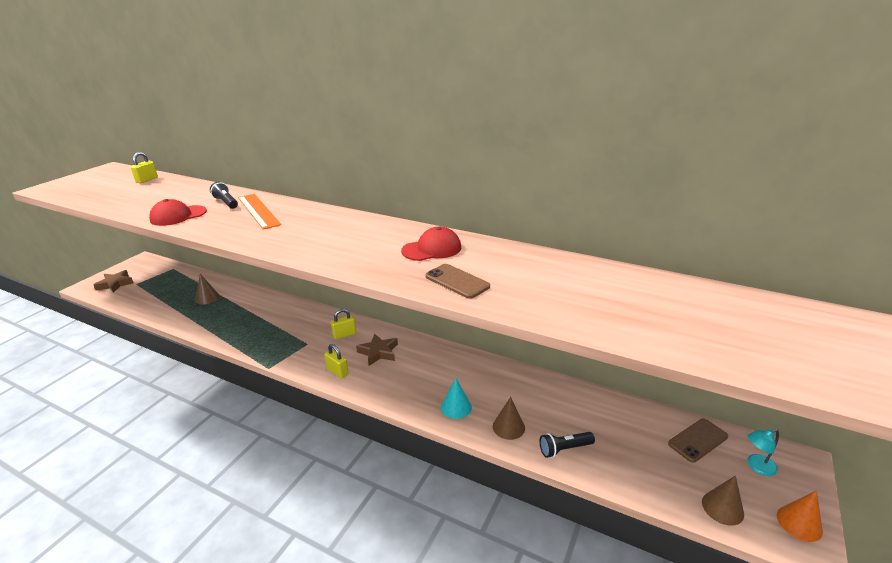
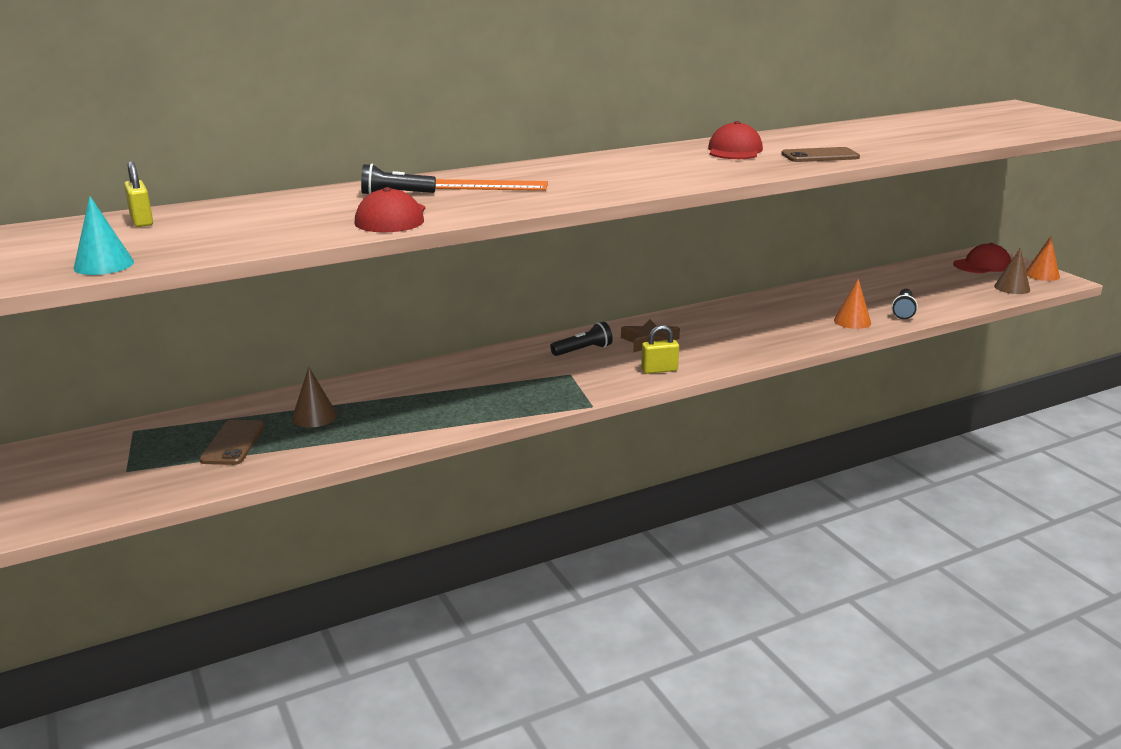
camera: 55 degrees left, 5 degrees down
(115, 284) = (83, 490): brown star -> none
(344, 334) = (583, 350): yellow padlock -> black flashlight
(456, 407) = (798, 333): turquoise cone -> turquoise cone (104, 265)
(508, 427) = (852, 321): brown cone -> orange cone
(698, 440) = (938, 270): brown phone -> brown phone (233, 443)
(757, 466) = (982, 265): turquoise lamp -> red cap

